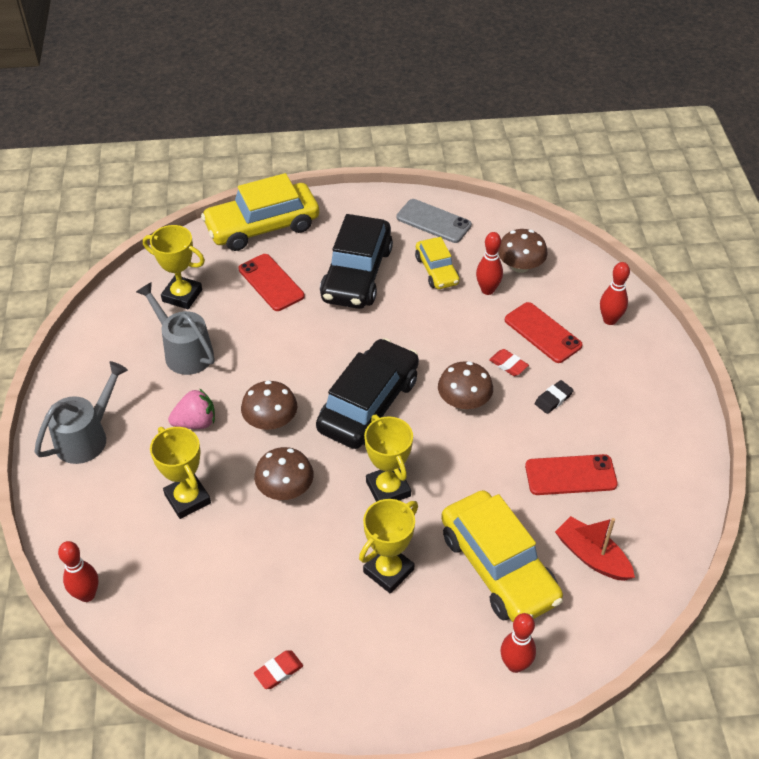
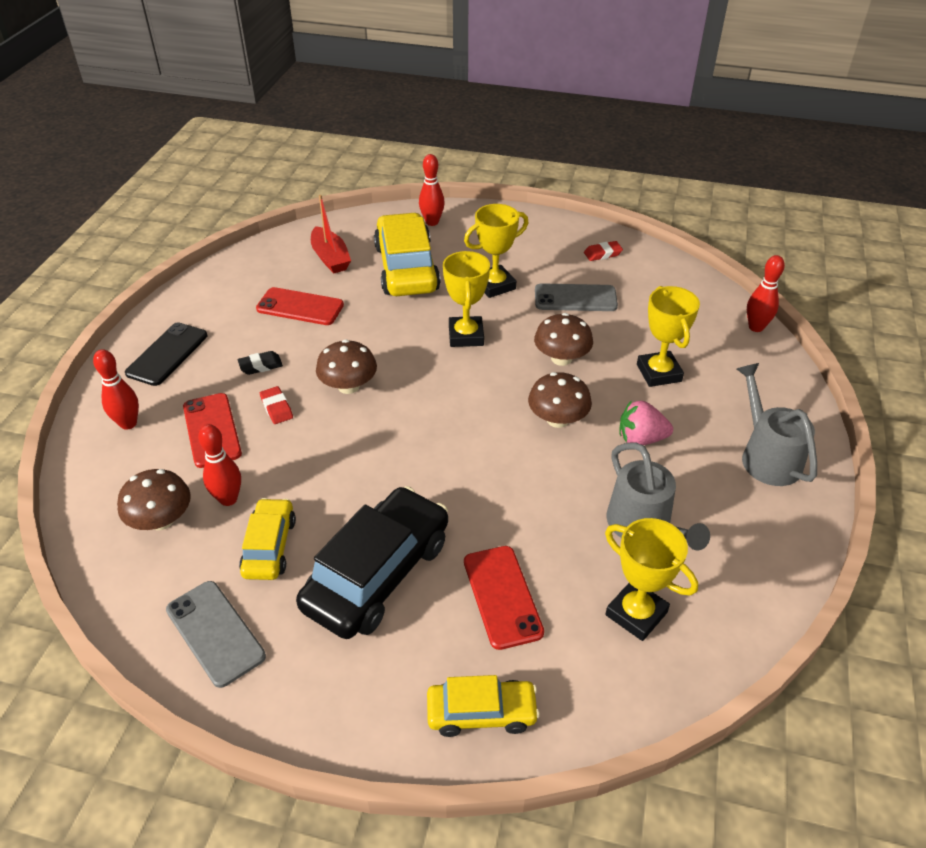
camera: 160 degrees left, 5 degrees down
(87, 436) = (766, 456): grey watering can -> grey watering can turned 105 degrees clockwise
(262, 226) = (481, 713): yellow car -> yellow car, size x0.56
(293, 578) = (575, 298): none -> grey phone
(368, 404) = (447, 408): black car -> none
(642, 386) = (167, 354): none -> black phone

